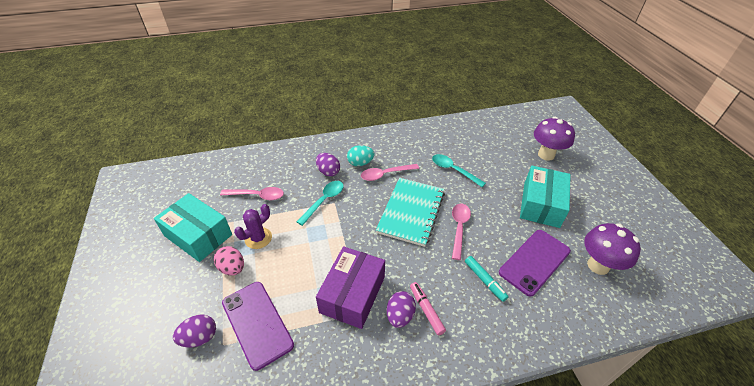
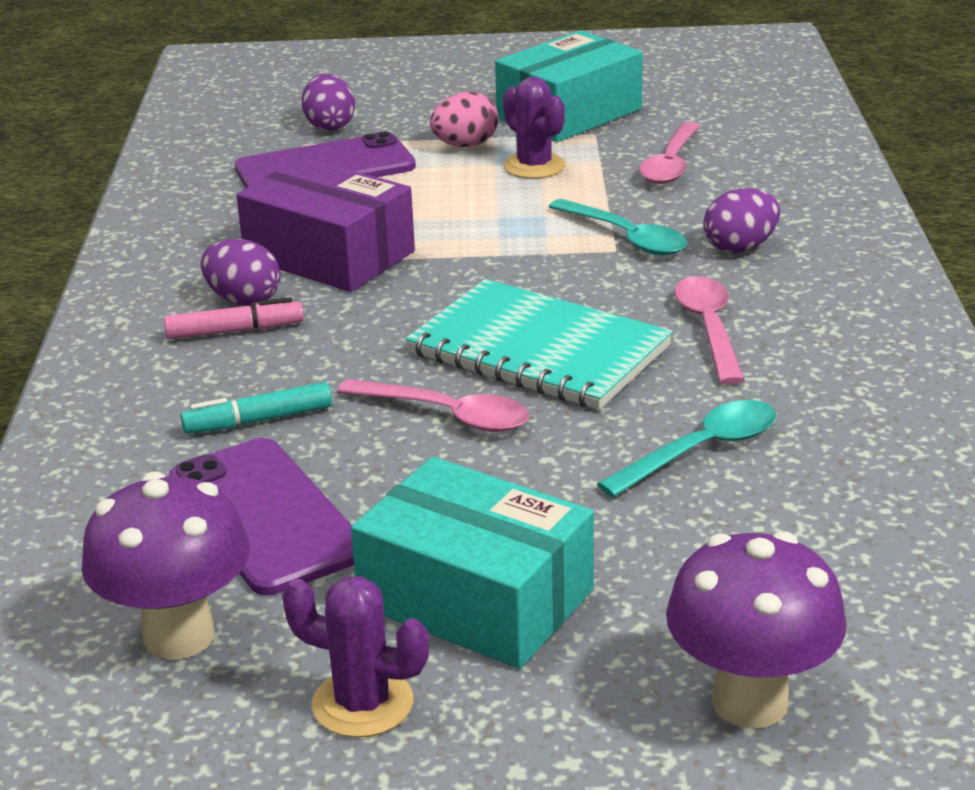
camera: 105 degrees right, 15 degrees down
(360, 163) = (770, 295): turquoise egg -> none
(593, 218) = (362, 704): none -> purple cactus

